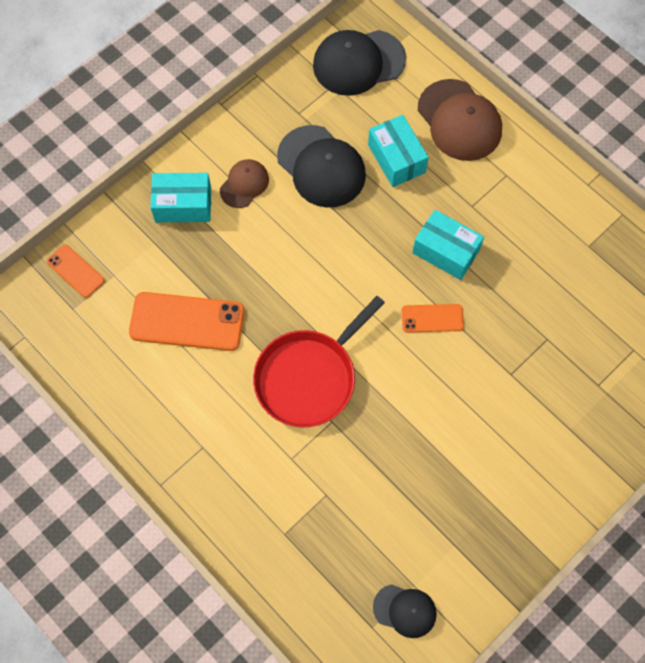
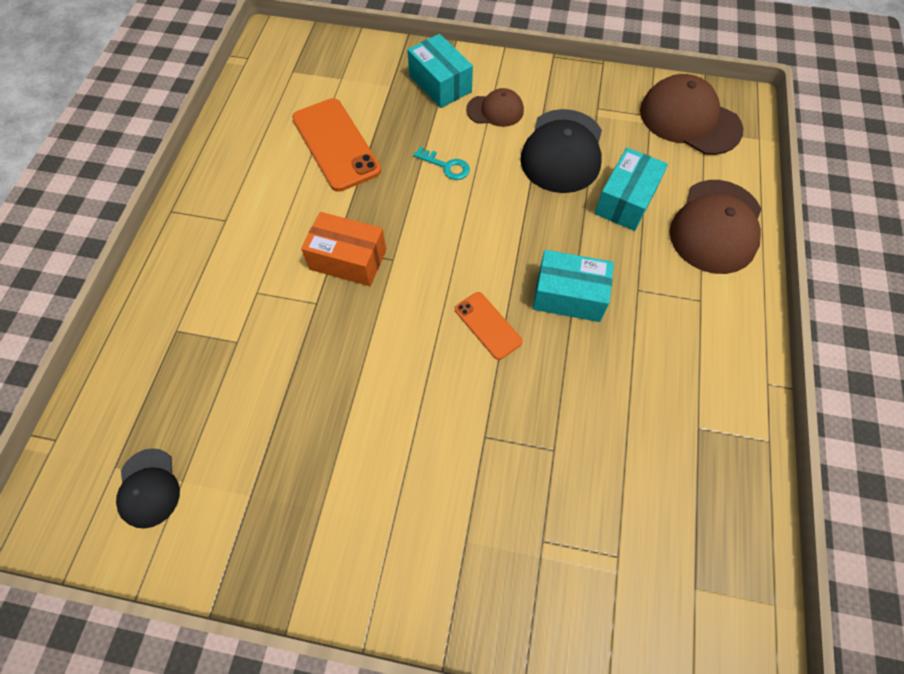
camera: 55 degrees right, 5 degrees down
(75, 271) = (326, 55): orange phone -> none
(273, 255) = (446, 166): none -> turquoise key
(309, 377) = (348, 259): red pan -> orange box
(358, 62) = (689, 120): black cap -> brown cap
(446, 251) = (569, 295): turquoise box -> turquoise box turned 75 degrees counterclockwise

